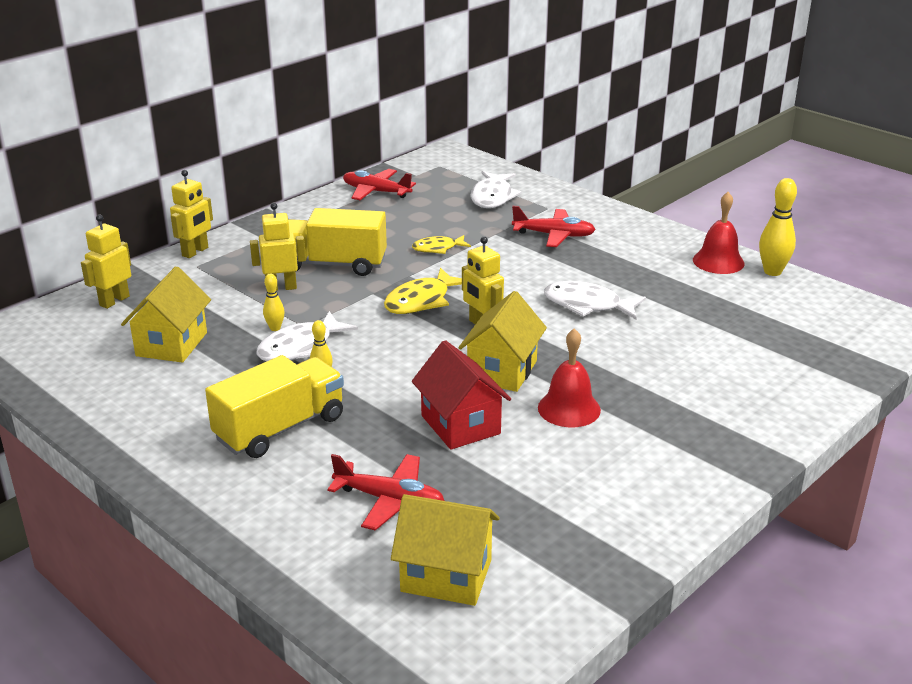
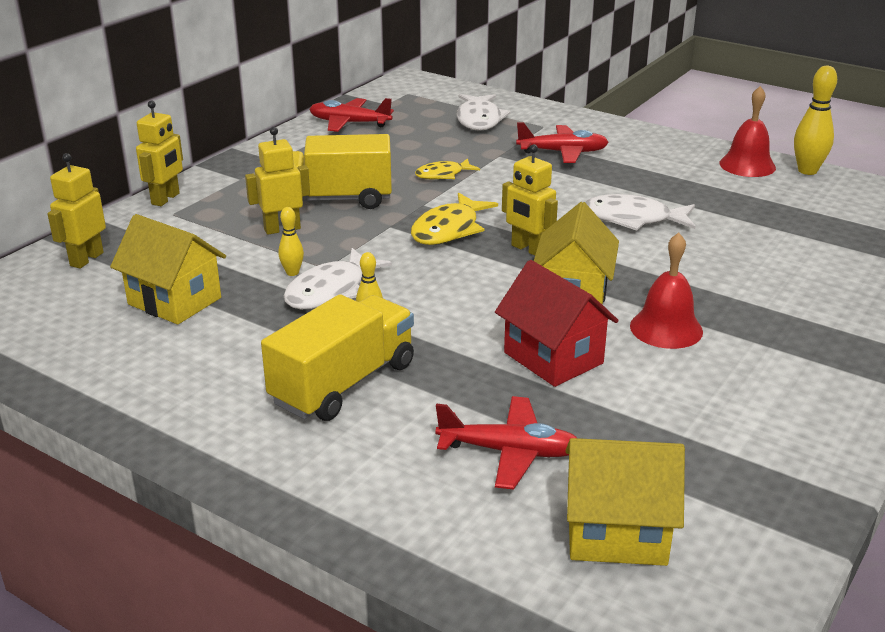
camera: 10 degrees left, 0 degrees up
(171, 344) = (174, 301): yellow house -> yellow house turned 60 degrees counterclockwise

